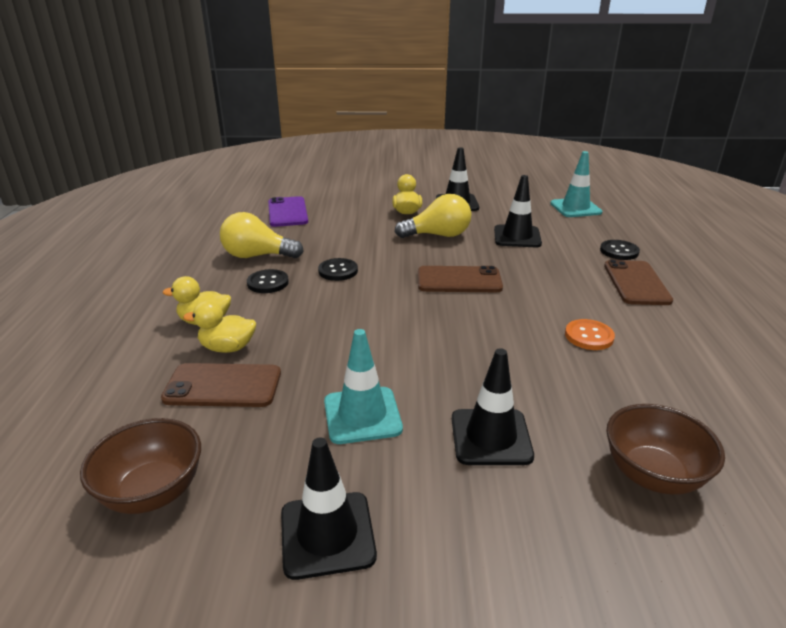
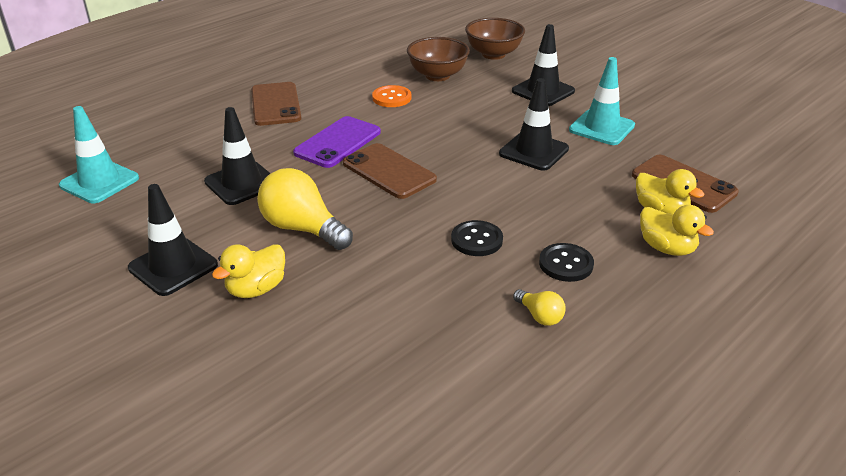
camera: 135 degrees left, 5 degrees up
(153, 492) = (758, 148): brown bowl -> brown bowl (437, 75)
(257, 256) = (539, 316): yellow light bulb -> yellow light bulb, size x0.49
(287, 212) = (398, 400): purple phone -> purple phone (338, 142)
(327, 534) = (671, 99): black traffic cone -> black traffic cone (533, 151)
(619, 251) = (212, 126): black button -> none
(636, 283) = (275, 104): brown phone -> brown phone turned 60 degrees counterclockwise

